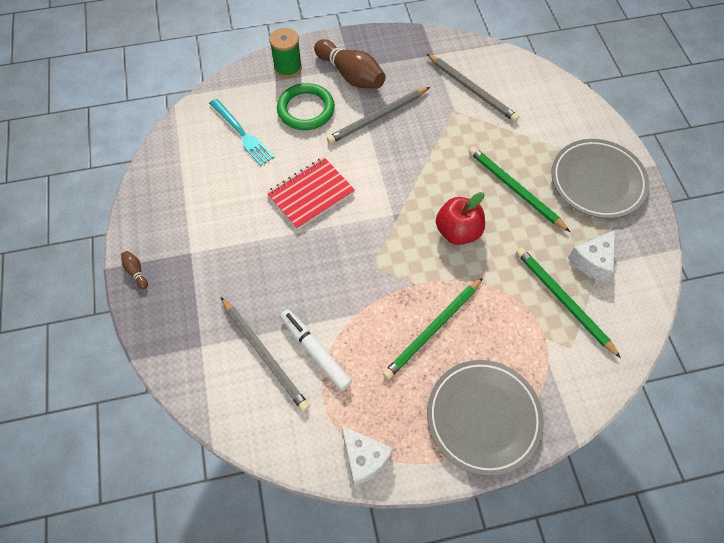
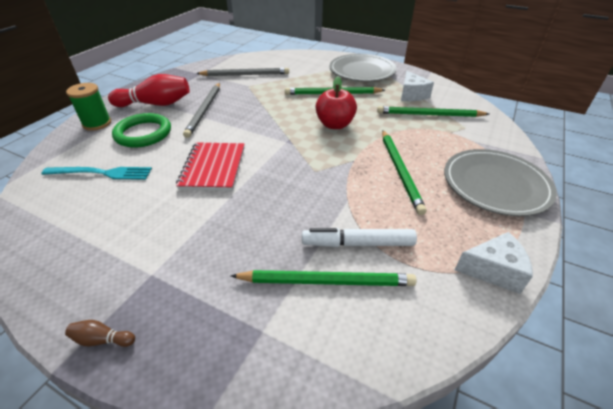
camera: 50 degrees left, 20 degrees down
(265, 355) = (326, 281): grey pencil -> green pencil
(351, 75) = (156, 104): brown bowling pin -> red bowling pin

